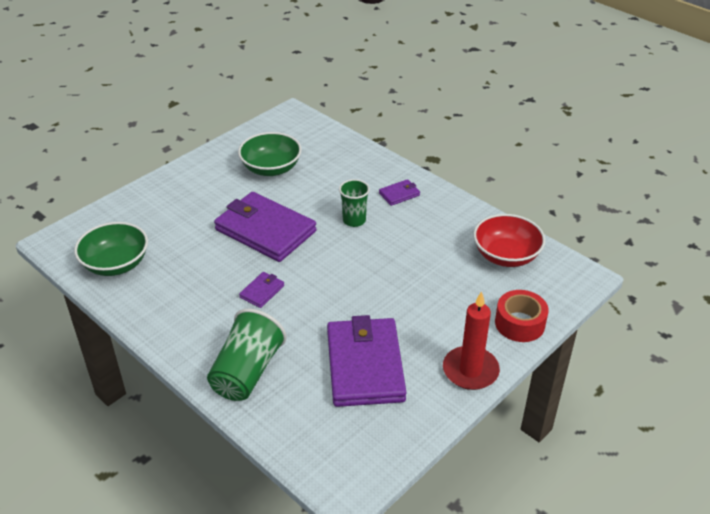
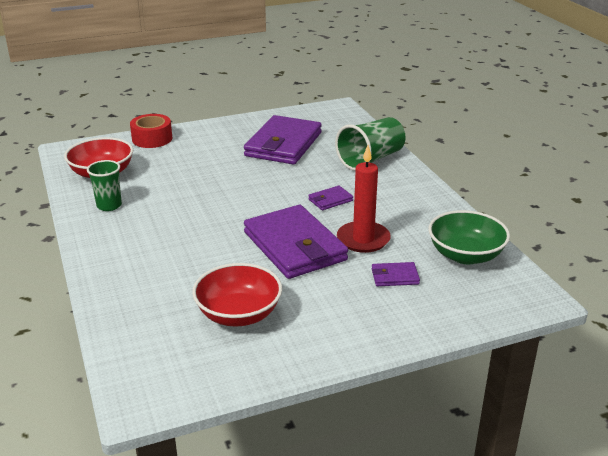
camera: 155 degrees left, 10 degrees down
(271, 168) = (238, 314): green bowl -> red bowl
(354, 220) = (198, 232): green cup -> green cup (109, 205)
(399, 194) = (126, 243): purple wallet -> purple wallet (394, 277)
(470, 370) = (215, 128): red candle -> red candle (363, 239)

